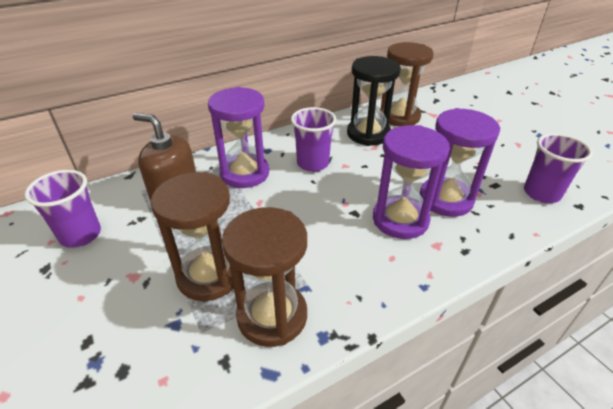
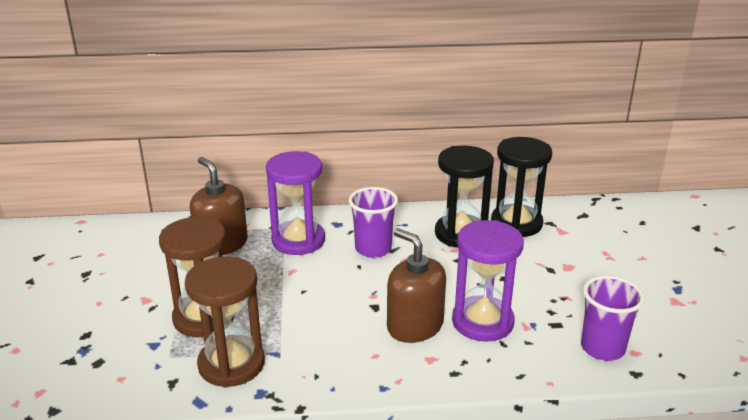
camera: 25 degrees right, 10 degrees down
(81, 235) = (125, 255): purple cup -> none
(399, 116) = (516, 223): brown hourglass -> black hourglass
(400, 219) = (415, 326): purple hourglass -> brown soap dispenser

